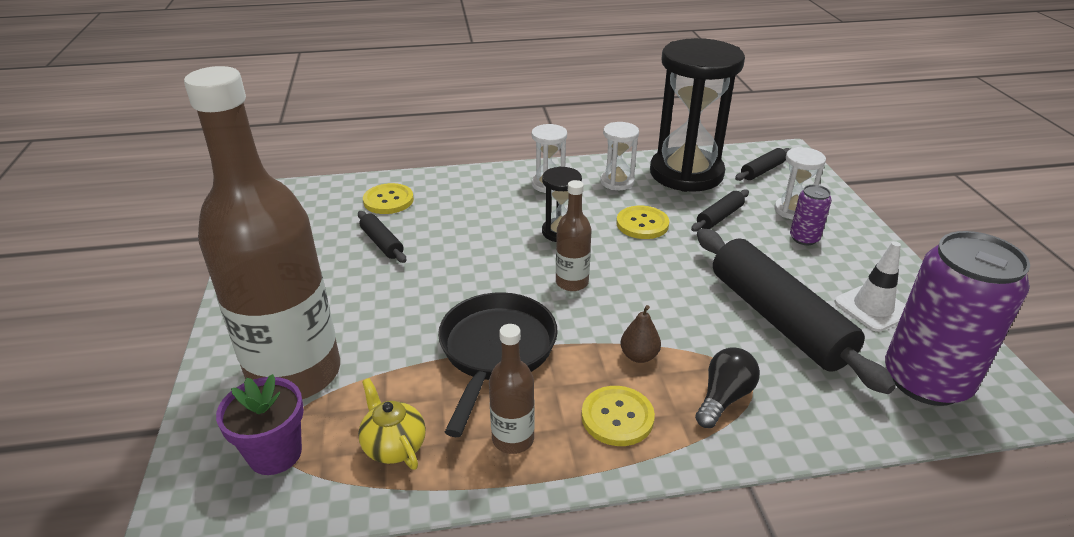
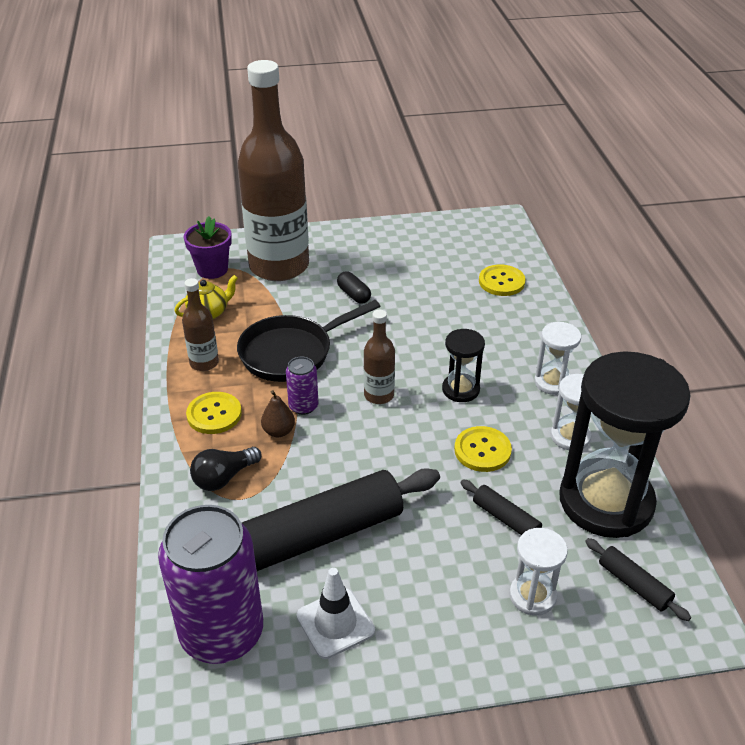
camera: 90 degrees right, 5 degrees up
(382, 243) = (432, 285): black rolling pin -> none
(385, 301) = (354, 295): none -> black capsule
(495, 351) = (292, 352): black pan -> black pan turned 135 degrees clockwise
(724, 398) = (224, 478): black light bulb -> black light bulb turned 105 degrees clockwise
(804, 238) = (468, 592): purple can -> purple can (303, 406)

